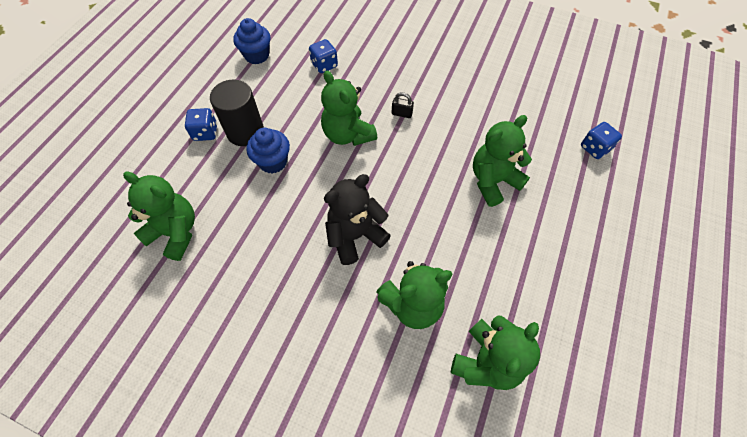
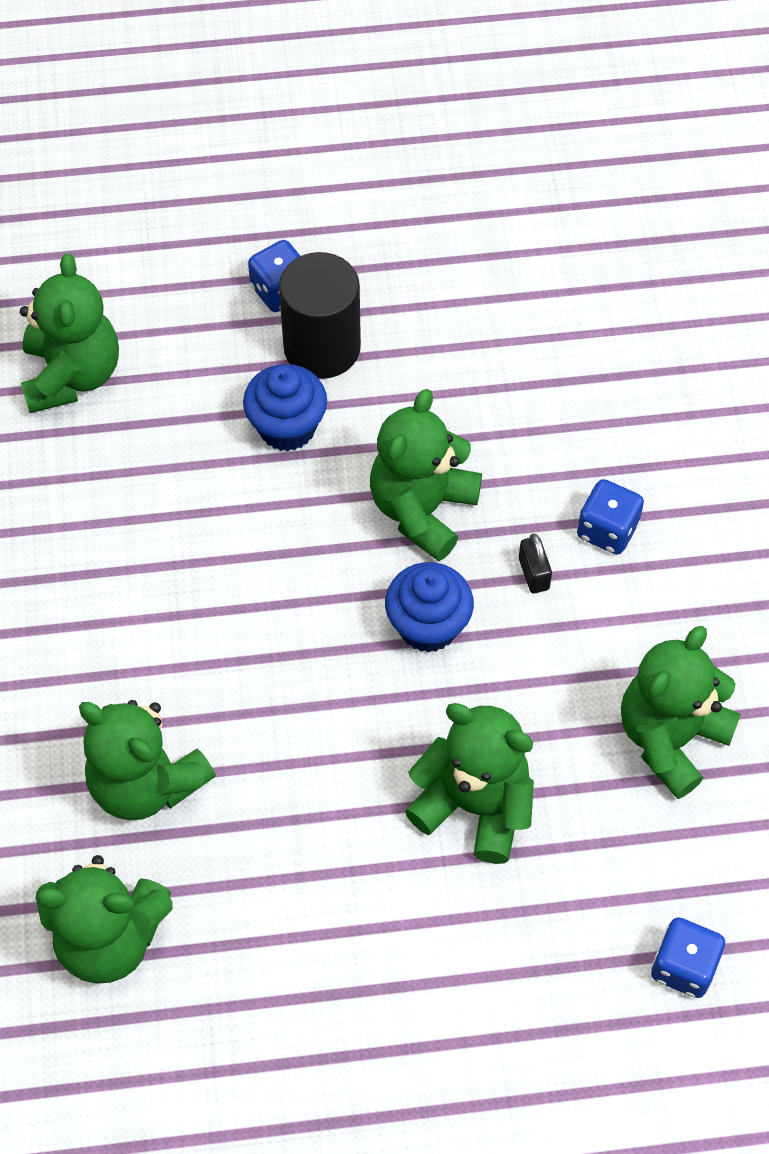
camera: 60 degrees right, 0 degrees up
(257, 55) = (507, 256): blue cupcake -> blue cupcake (428, 626)
(324, 65) = (564, 379): blue dice -> blue dice (607, 530)
(355, 236) = (219, 633): black teddy bear -> none
(497, 107) = (670, 738): none -> green teddy bear

